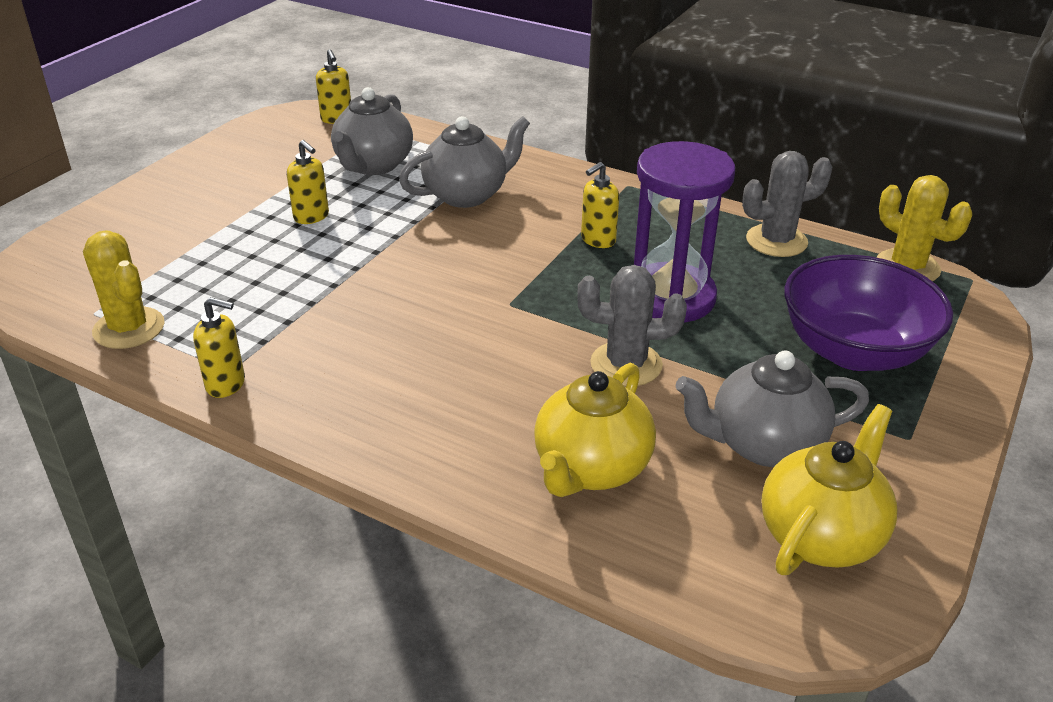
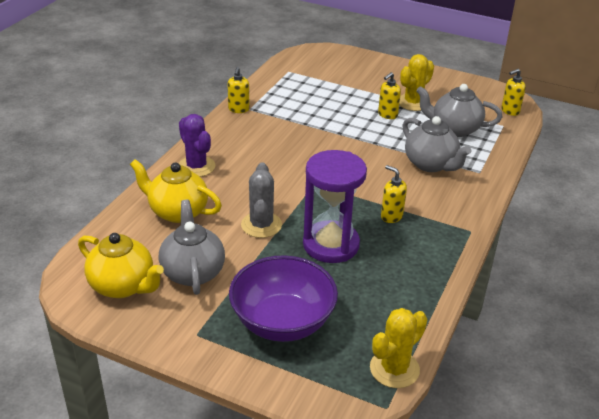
camera: 85 degrees right, 0 degrees up
(129, 328) = (277, 81): yellow cactus -> yellow cactus (413, 102)
(436, 445) = (196, 167): none -> purple cactus
(776, 241) = (413, 299): grey cactus -> none

